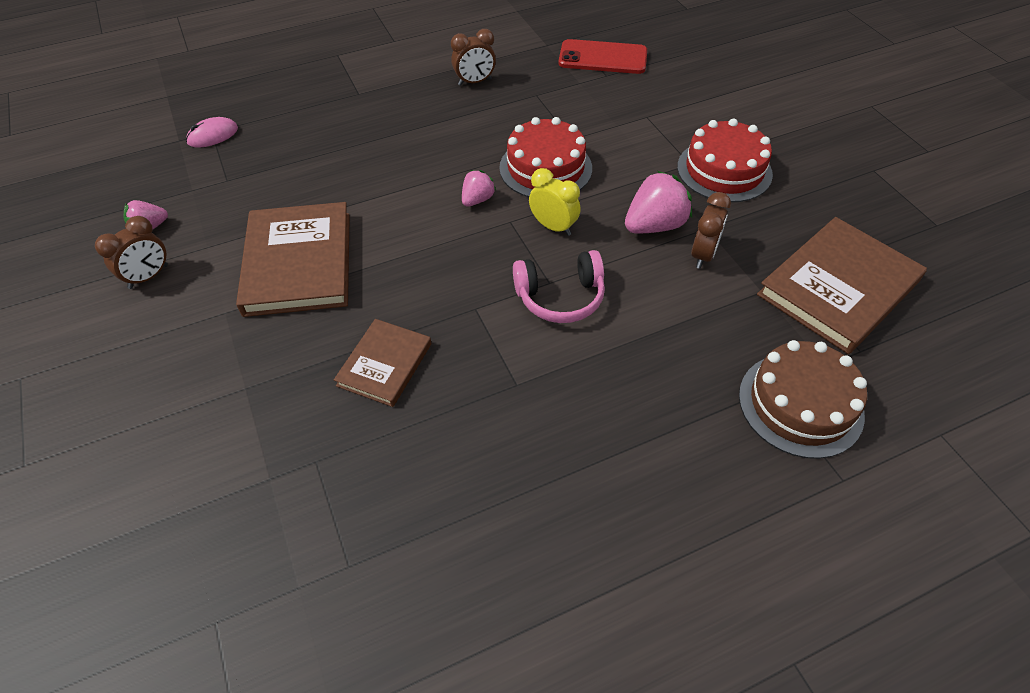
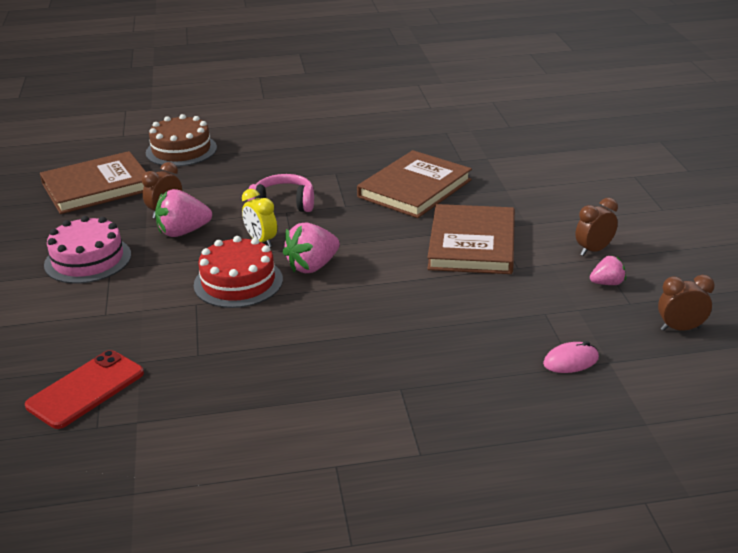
camera: 165 degrees left, 20 degrees down
(385, 364) = (414, 188): brown book -> brown book, size x1.74
(474, 82) = (257, 381): brown clock -> brown clock (680, 329)
(477, 200) = (312, 266): pink strawberry -> pink strawberry, size x1.73
(602, 58) = (86, 389): red phone -> red phone turned 75 degrees counterclockwise
(724, 170) = (88, 260): red cake -> pink cake

